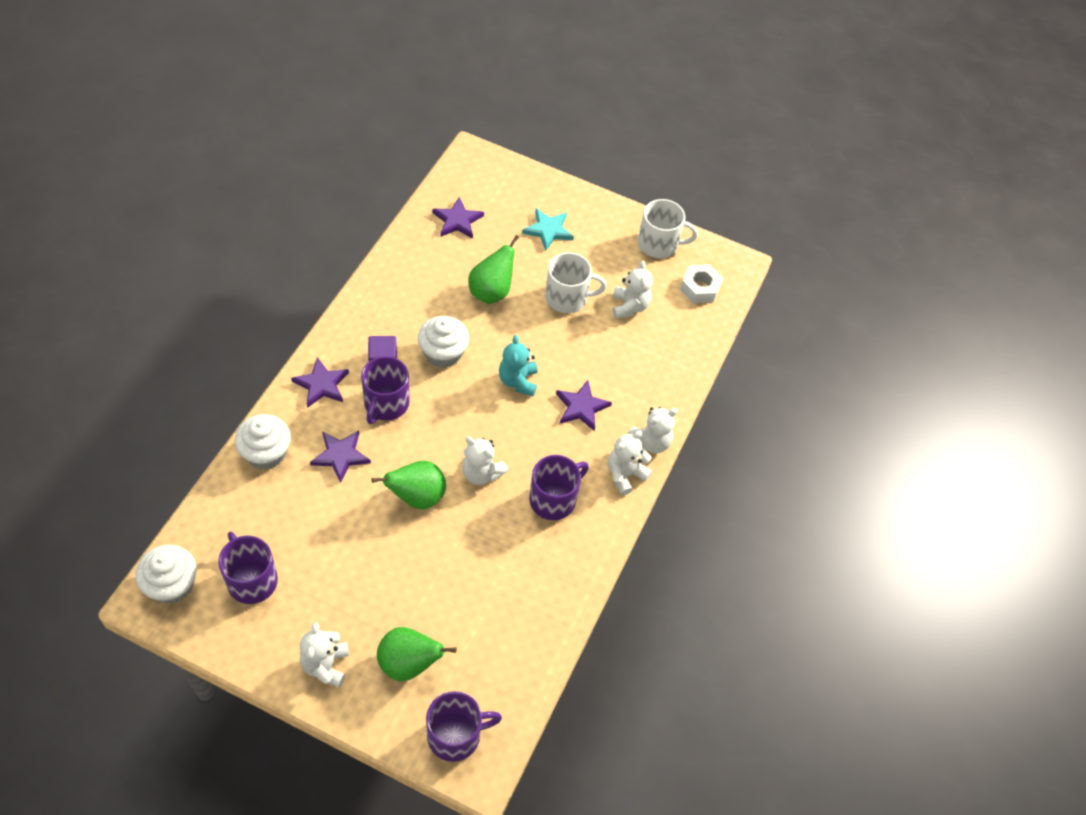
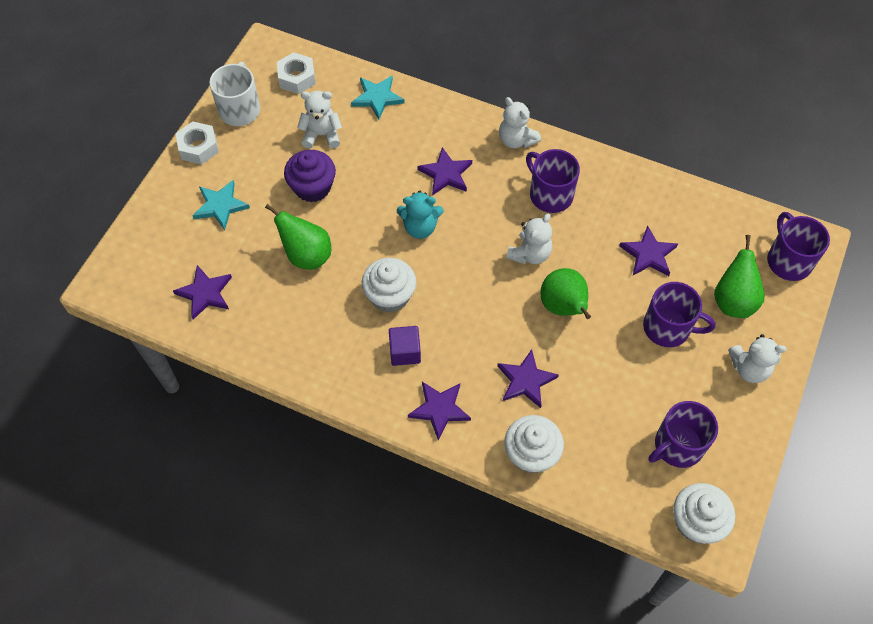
camera: 85 degrees left, 5 degrees up
(386, 404) = (458, 344): purple mug -> purple mug (668, 327)
(473, 585) = (648, 254): none -> purple star
(567, 298) = (312, 187): white mug -> purple cupcake
(614, 214) = (198, 147): none -> white nut
(651, 442) = (479, 120): white teddy bear -> none
(677, 353) = (377, 98): none -> turquoise star

